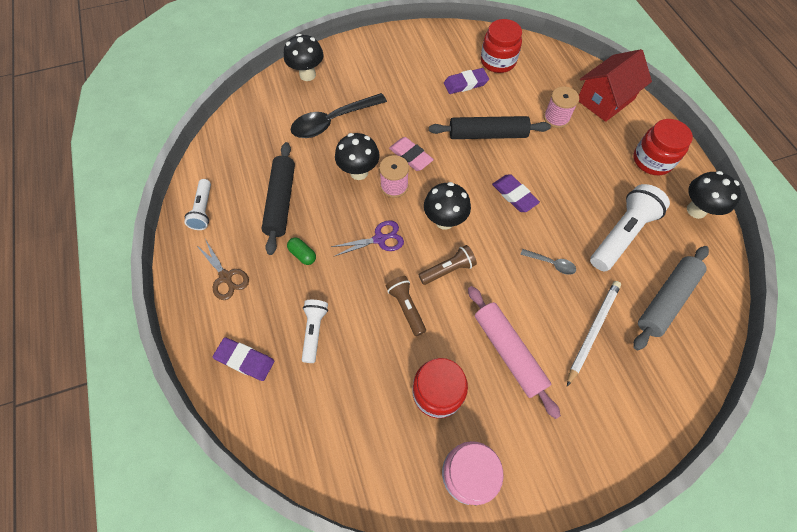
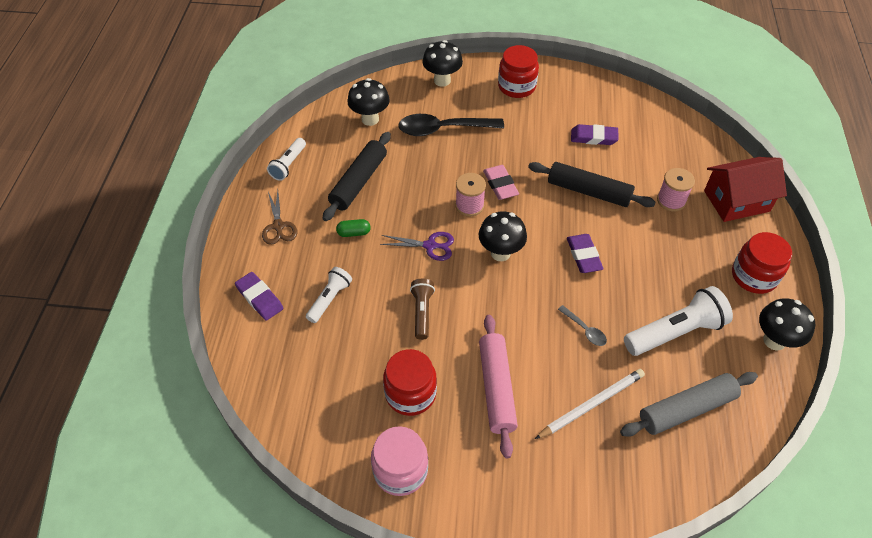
camera: 25 degrees right, 10 degrees down
(303, 254) = (354, 233): green capsule -> green capsule turned 75 degrees counterclockwise
(359, 172) = (443, 182): black mushroom -> black mushroom (370, 119)
(448, 270) = (479, 296): brown flashlight -> none
(498, 61) = (640, 127): red jar -> red jar (516, 86)

